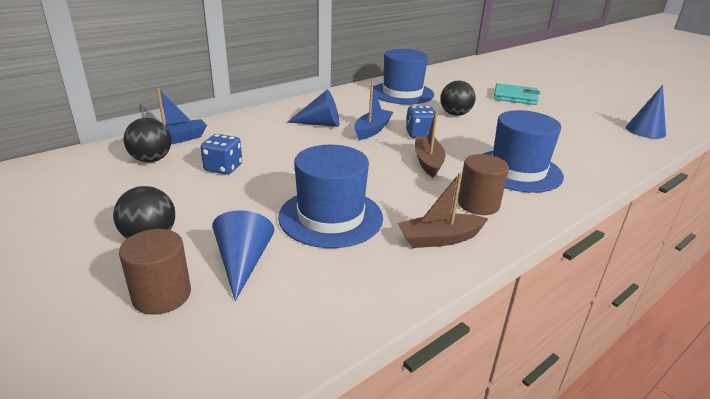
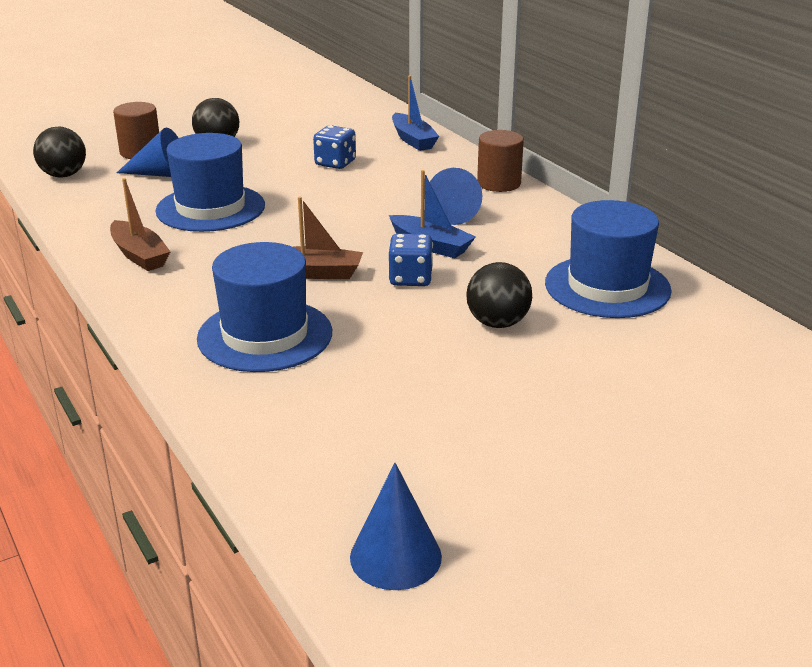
camera: 100 degrees right, 0 degrees up
(151, 160) = (364, 134): black ball -> black ball (64, 175)
(440, 239) = (139, 255): brown boat -> brown boat turned 150 degrees clockwise
(478, 204) = (192, 288): brown cylinder -> brown cylinder (499, 183)
(515, 97) = (612, 418): turquoise wallet -> none

